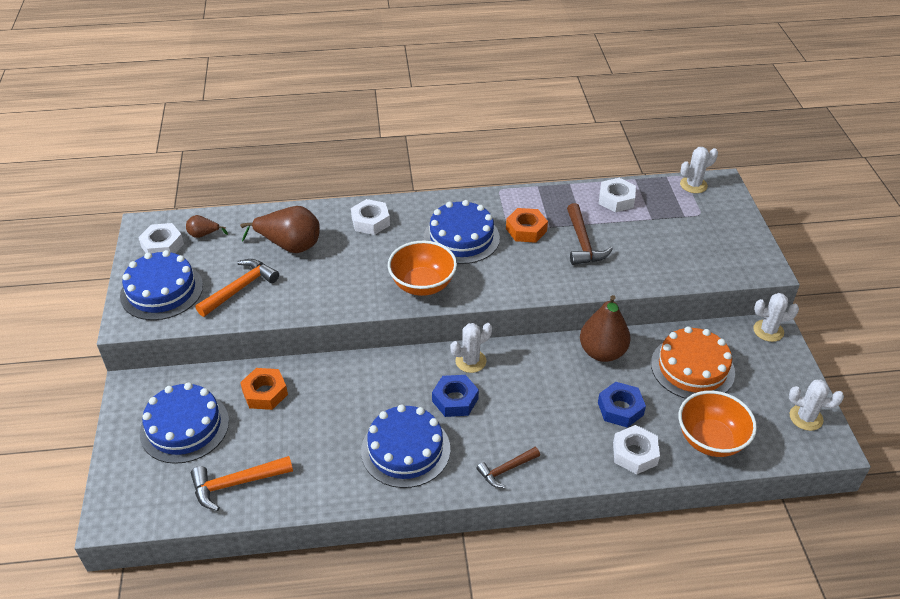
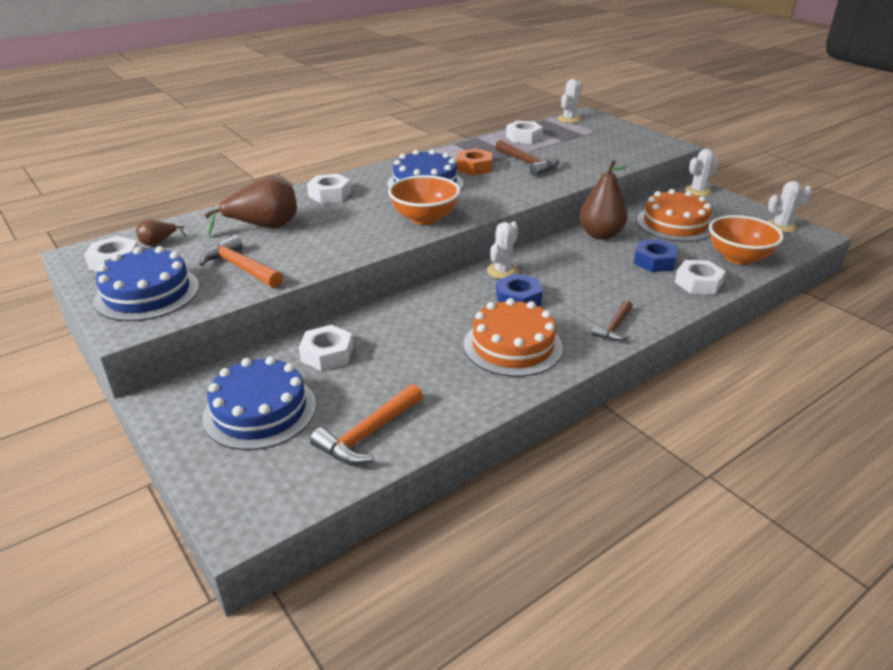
camera: 30 degrees left, 10 degrees down
(240, 288) = (240, 267): orange hammer -> orange hammer turned 60 degrees counterclockwise
(265, 393) = (327, 354): orange nut -> white nut
(405, 449) = (512, 346): blue cake -> orange cake

